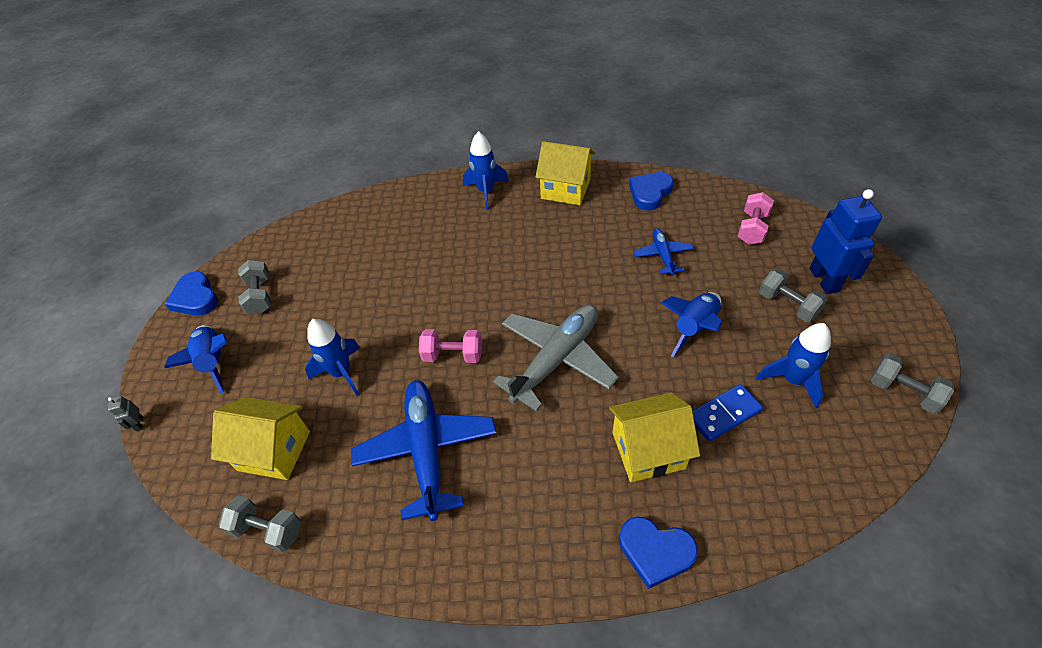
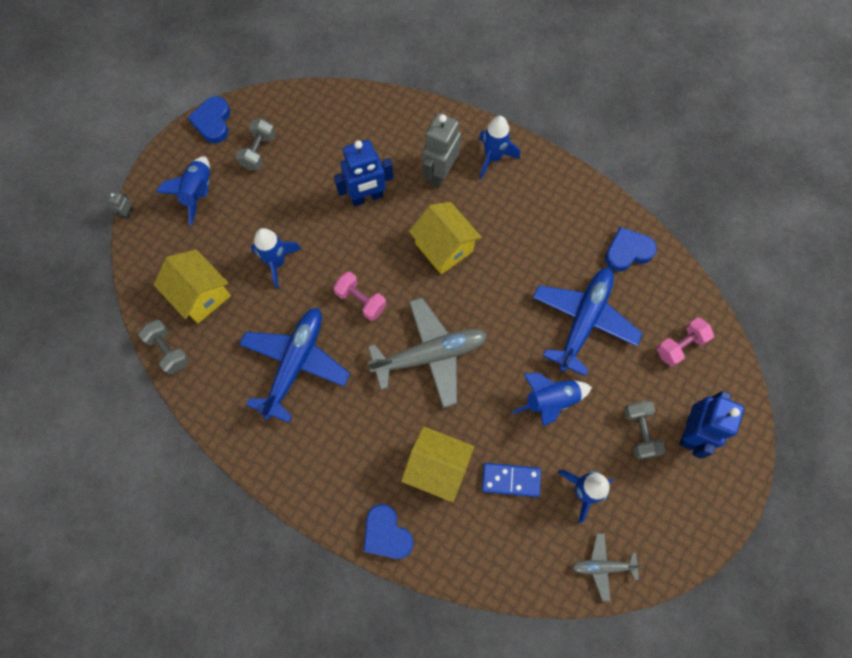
camera: 30 degrees right, 20 degrees up
(396, 274) = (367, 197): none -> blue robot
(449, 224) = (440, 173): none -> grey robot
(565, 189) = (560, 199): yellow house -> yellow house (444, 247)
(662, 255) = (583, 320): blue plane -> blue plane, size x1.95
(874, 431) = (602, 566): none -> grey plane
(903, 392) = (653, 557): grey dumbbell -> none

